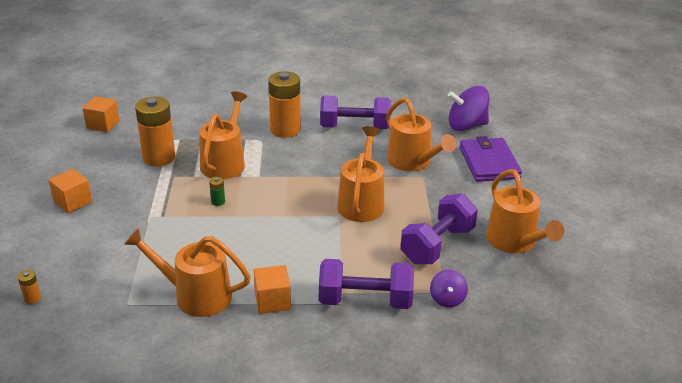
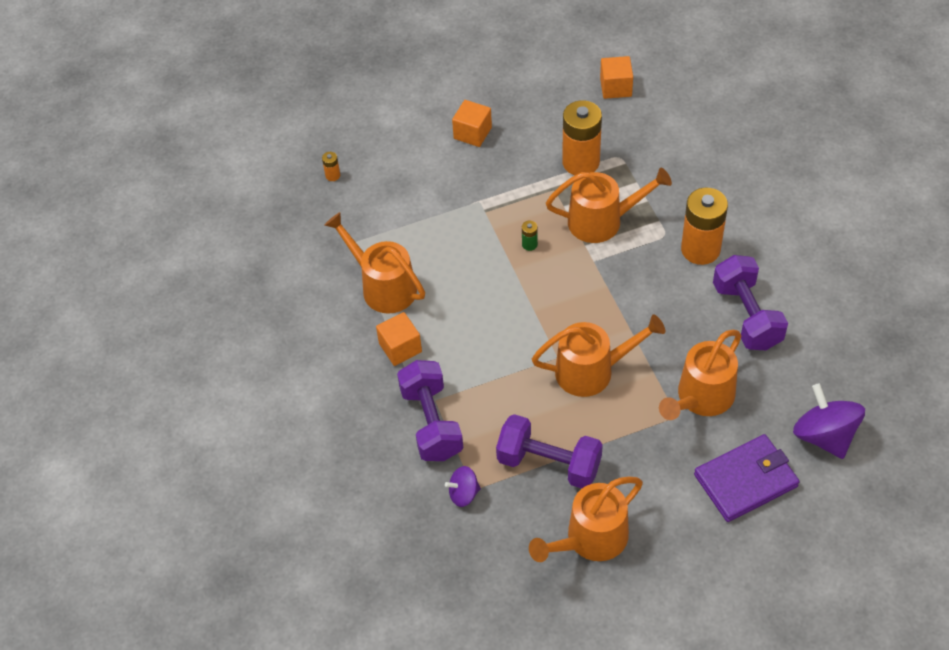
camera: 75 degrees right, 20 degrees up
(195, 295) = (383, 286): orange watering can -> orange watering can turned 45 degrees counterclockwise

